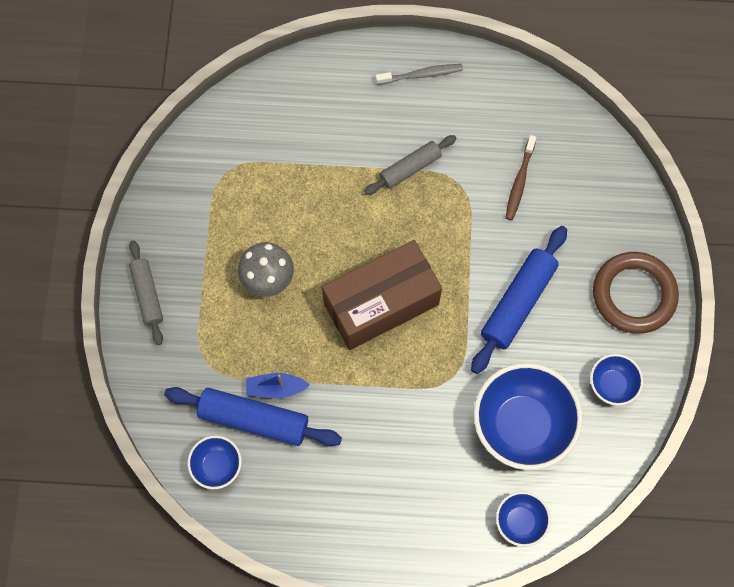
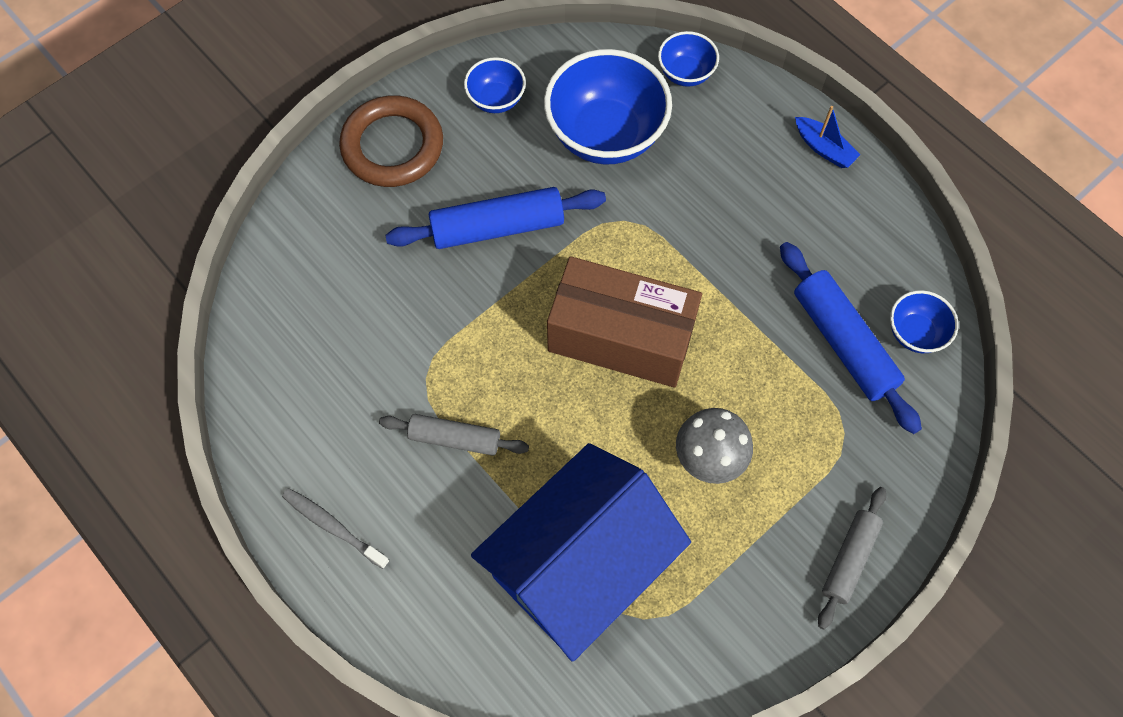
camera: 135 degrees left, 5 degrees down
(276, 388) = (796, 352): blue boat -> blue boat (824, 148)
(282, 167) = (580, 565): none -> blue house
(519, 182) = (369, 327): brown toothbrush -> none

